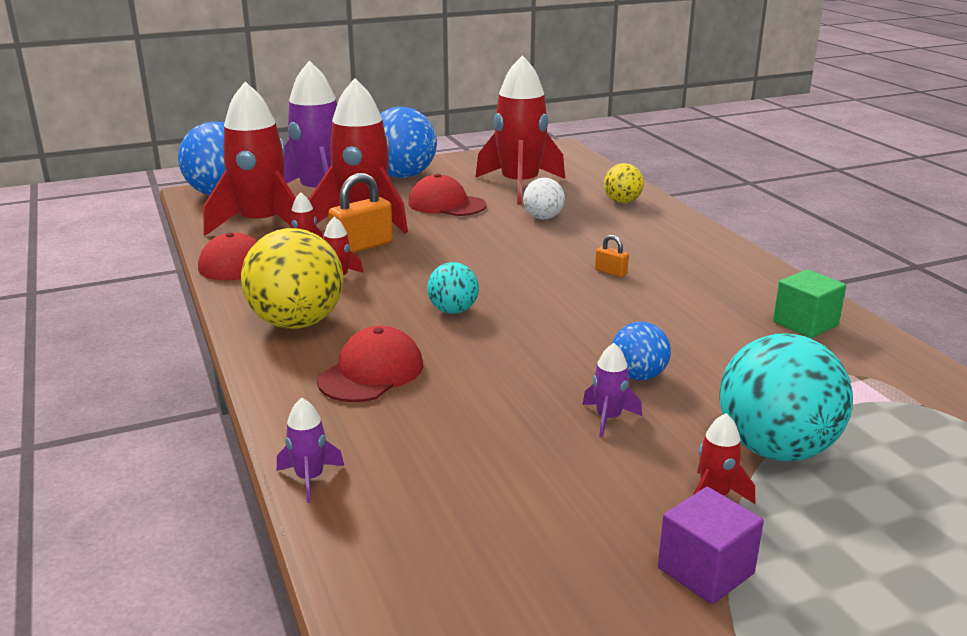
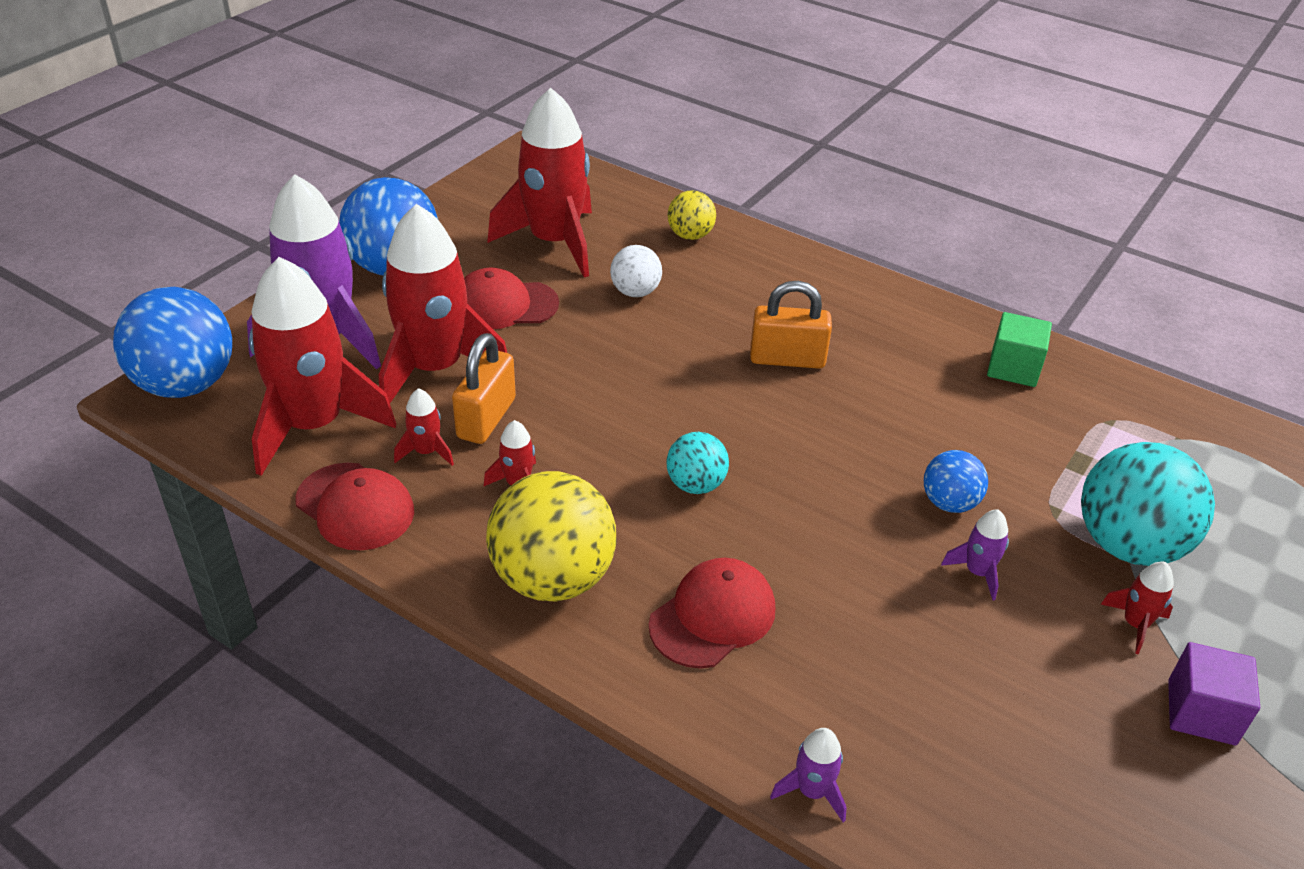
camera: 35 degrees left, 15 degrees up
(371, 372) = (713, 616): red cap -> red cap turned 45 degrees clockwise
(611, 272) = (787, 359): orange padlock -> orange padlock, size x2.02

